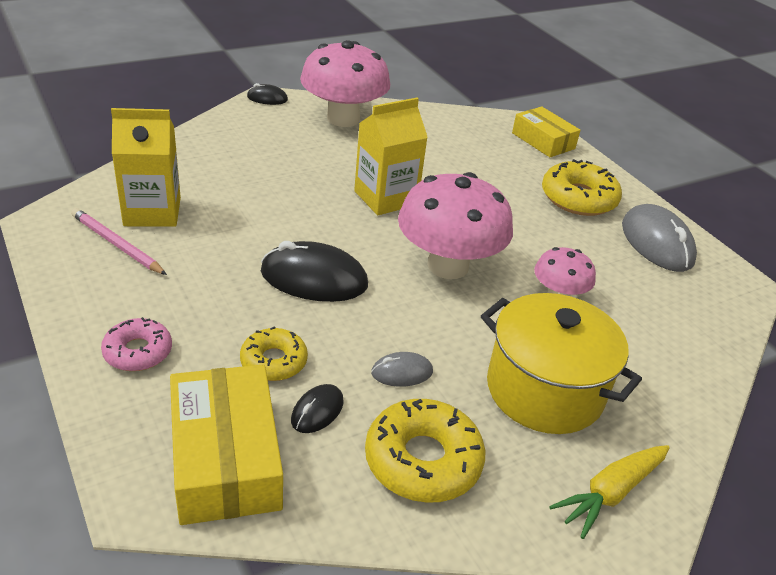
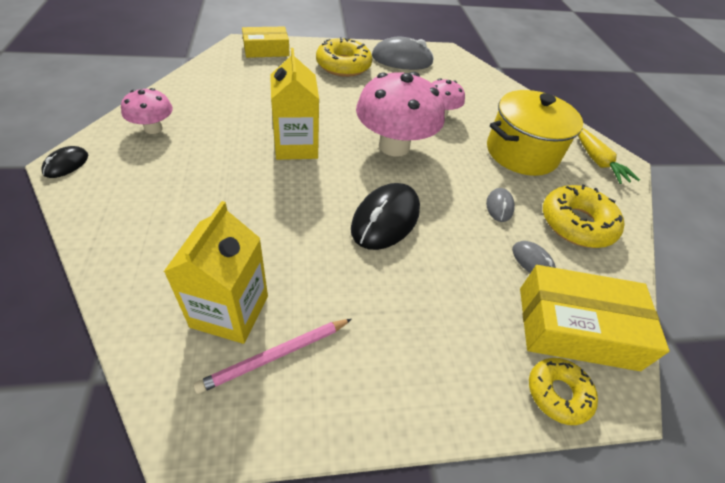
camera: 70 degrees left, 10 degrees up
(138, 352) = (451, 366): pink donut -> none
(273, 361) = (478, 272): yellow donut -> yellow donut (558, 393)
(317, 411) = (532, 261): black mouse -> grey mouse
(343, 118) = (153, 128): pink mushroom -> pink mushroom, size x0.53

